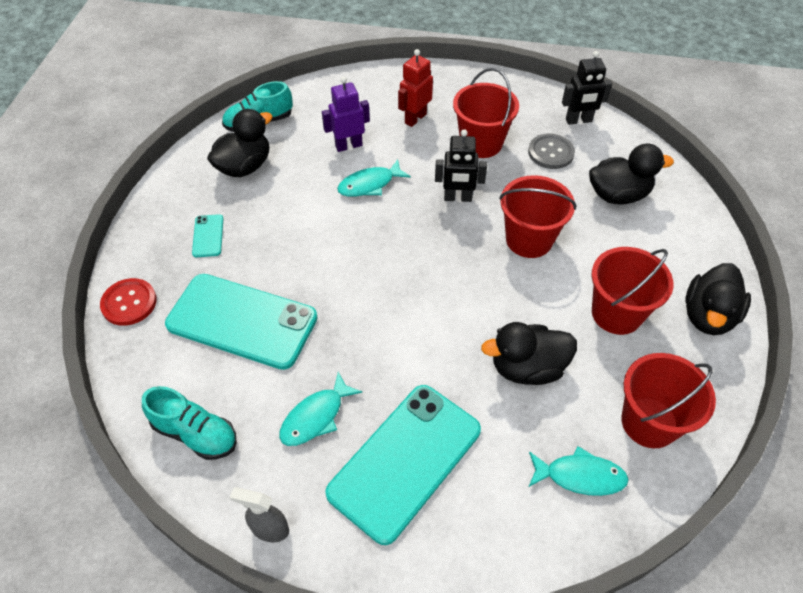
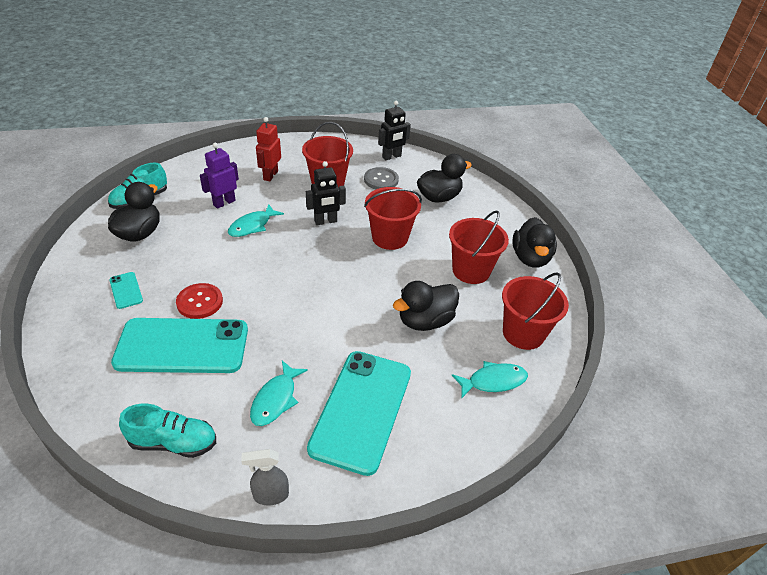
camera: 25 degrees left, 10 degrees down
(129, 303) = (69, 358): red button -> red button (200, 302)

